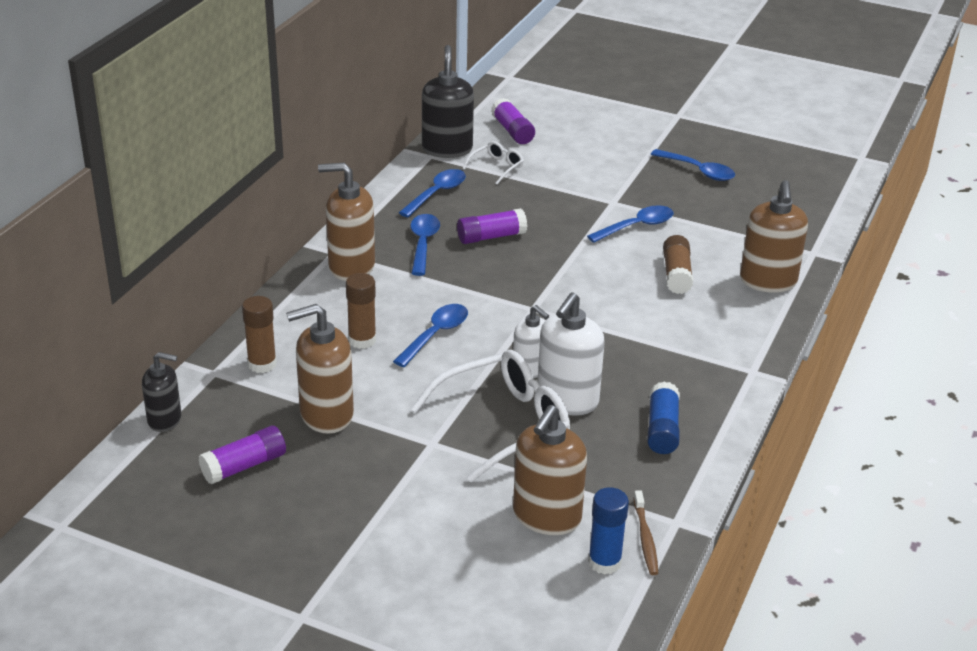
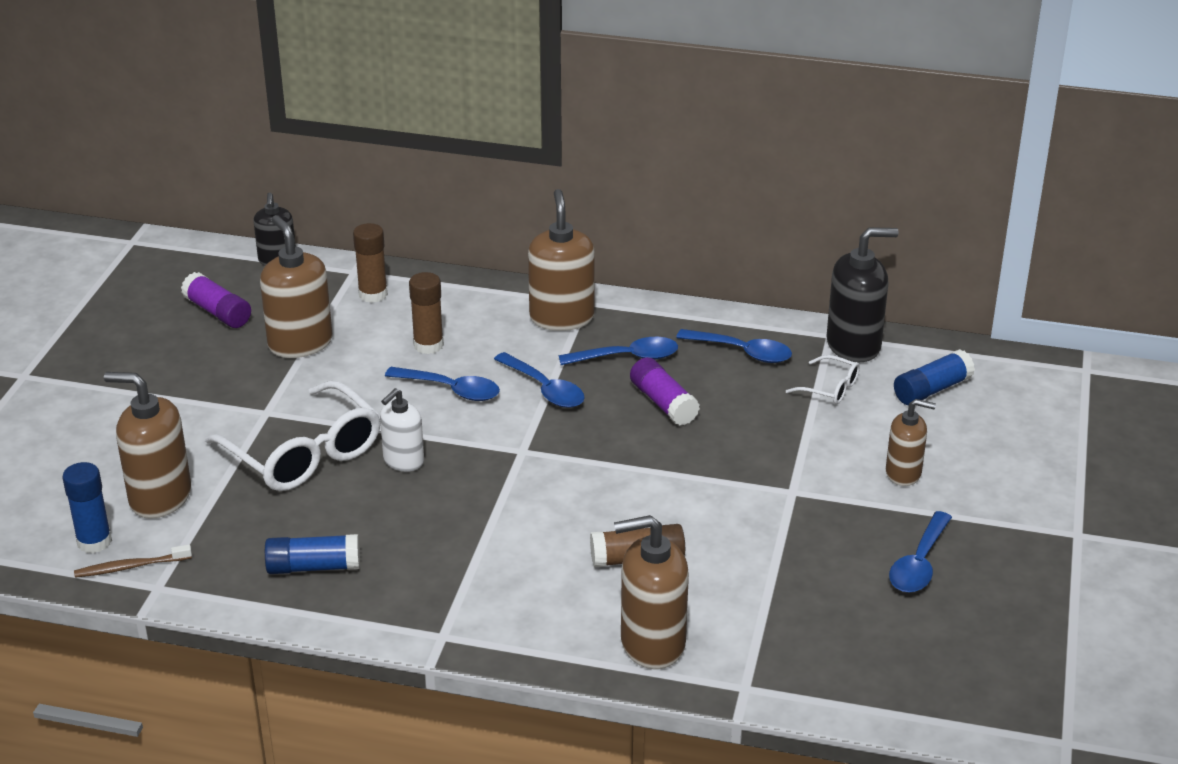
camera: 80 degrees right, 0 degrees up
(512, 131) = (932, 390): purple glue stick -> blue glue stick
(567, 400) = (353, 493): white soap dispenser -> none
(603, 158) = (903, 473): none -> brown soap dispenser
(636, 226) = (739, 516): blue spoon -> blue spoon (545, 389)

